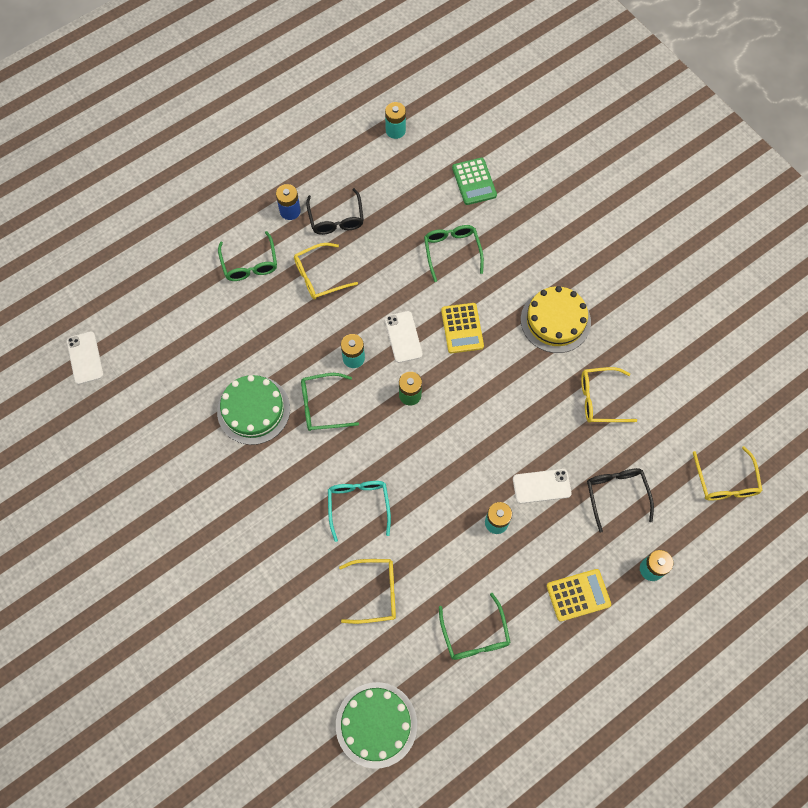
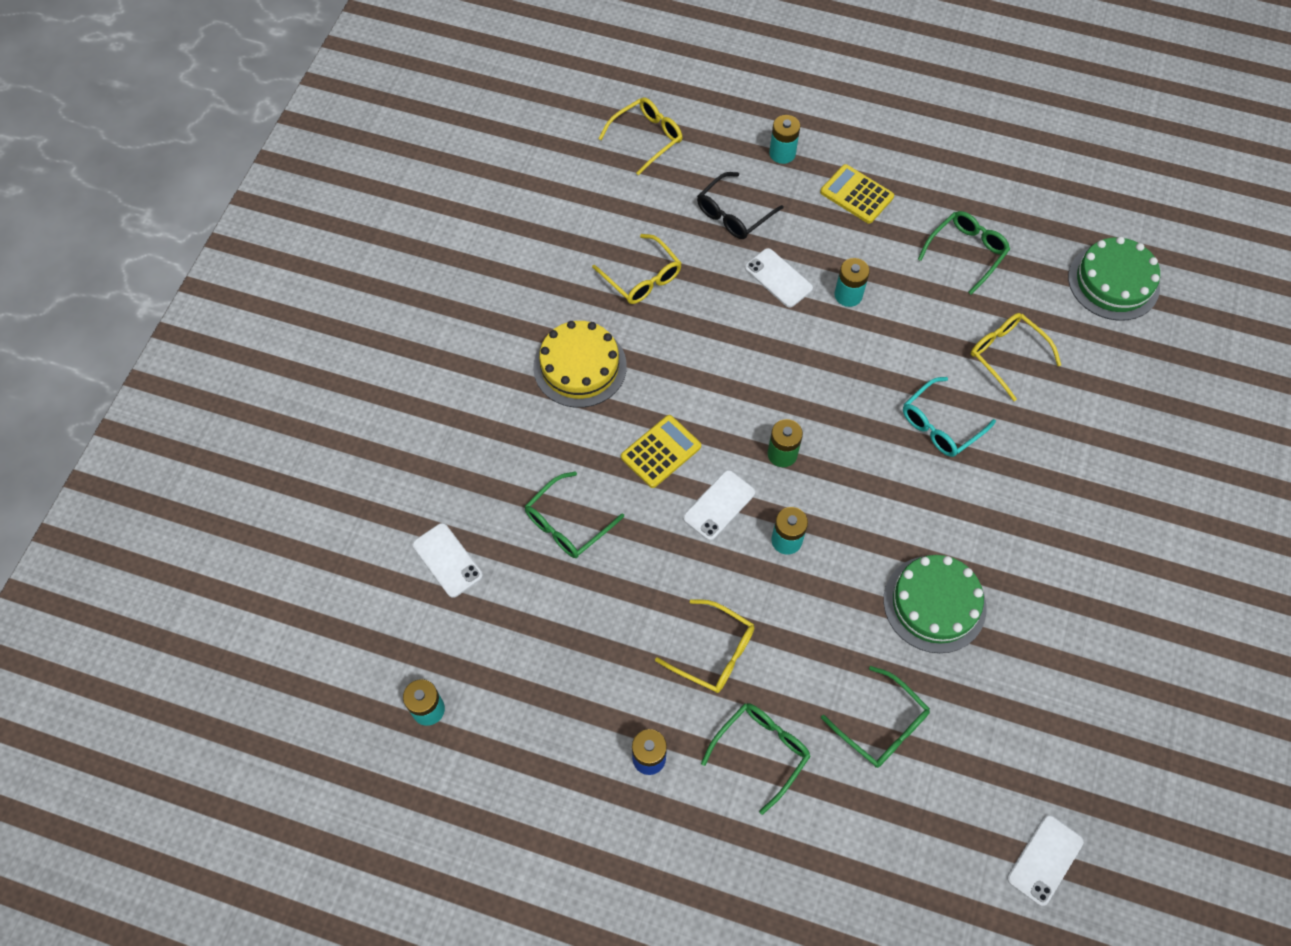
camera: 125 degrees left, 5 degrees down
(322, 406) = (868, 533): green glasses -> green glasses (881, 725)
(336, 219) = (618, 690): black glasses -> none
(474, 182) = (447, 560): green calculator -> white phone

